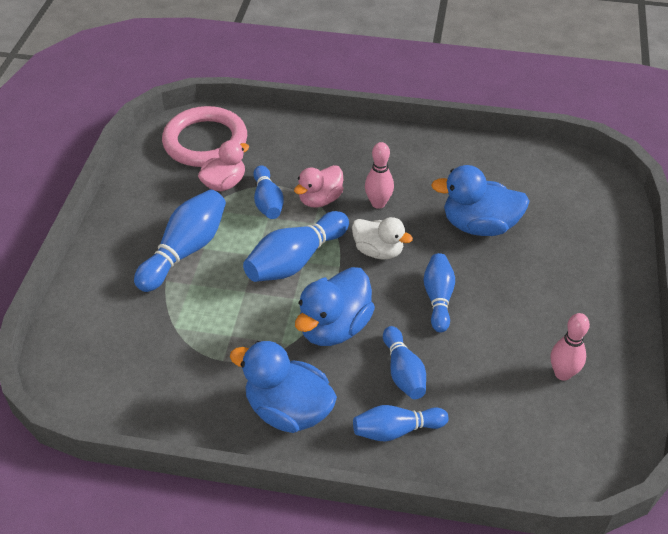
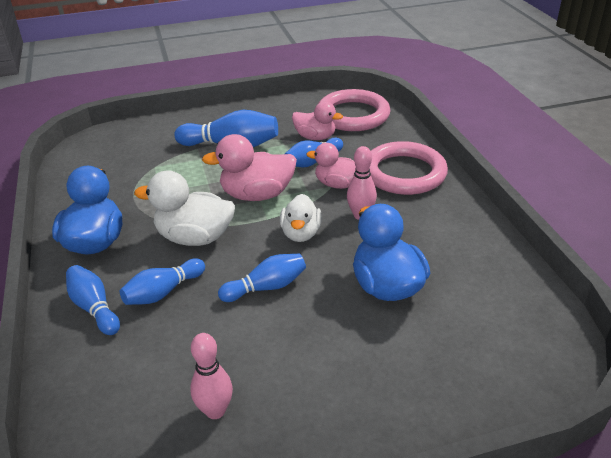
camera: 65 degrees right, 10 degrees down
(295, 260) = (257, 195): blue bowling pin -> pink duck
(334, 327) = (195, 237): blue duck -> white duck
(335, 151) = (404, 173): none -> pink ring

